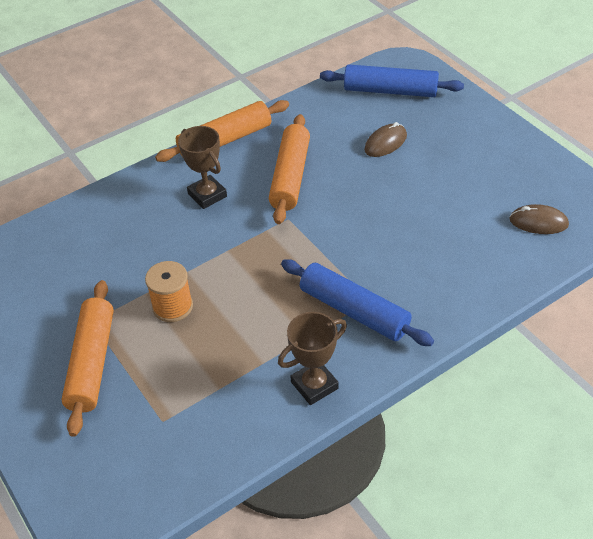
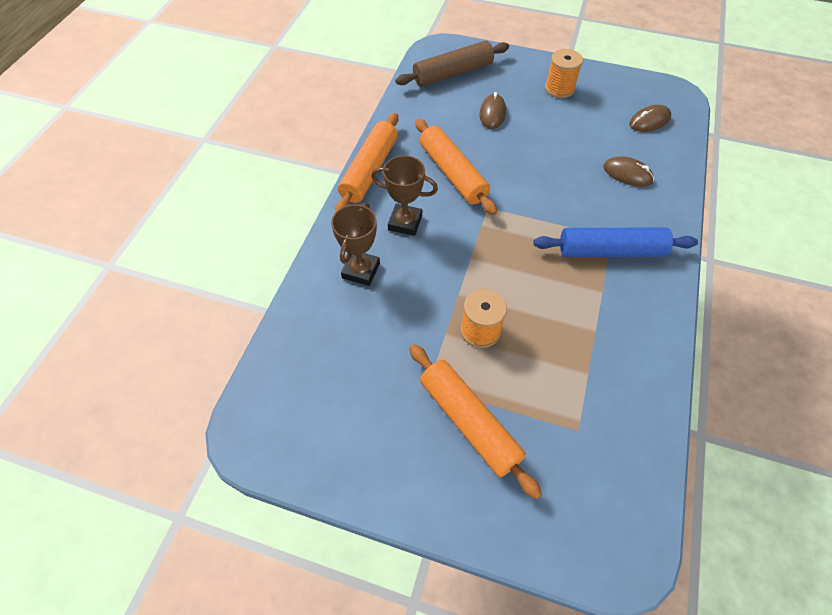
camera: 40 degrees left, 10 degrees up
(314, 385) = (648, 324): brown trophy -> brown trophy (361, 270)
(390, 91) = (453, 73): blue rolling pin -> brown rolling pin
(453, 257) = (627, 174): none -> brown mouse
(479, 150) = (559, 89): none -> orange spool

